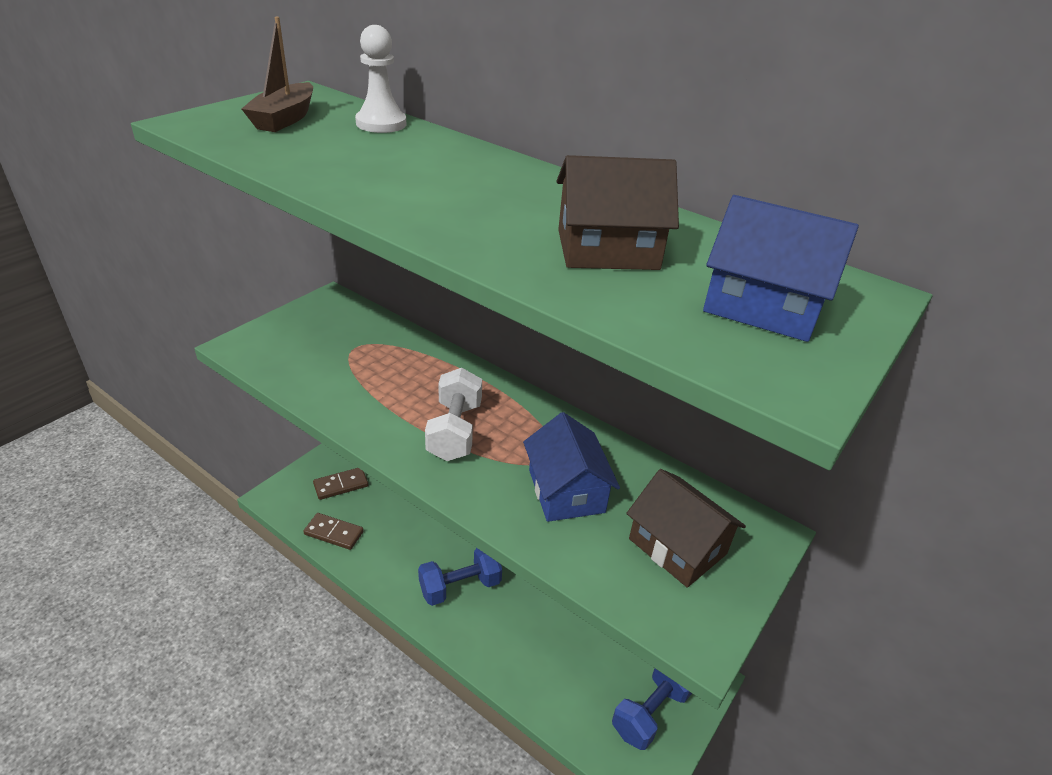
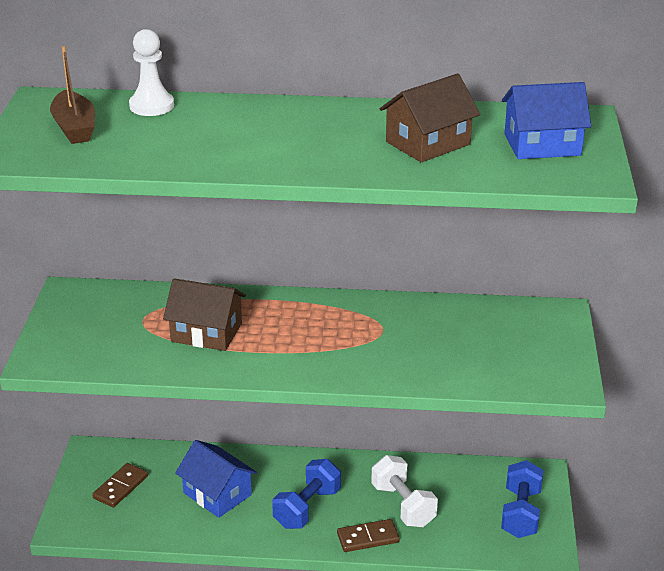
camera: 30 degrees left, 5 degrees down
(334, 533) = (156, 525): brown domino -> brown domino (368, 538)
(454, 431) = (296, 342): white dumbbell -> white dumbbell (403, 505)
(566, 491) = (415, 344): blue house -> blue house (217, 494)
(677, 546) = (515, 343): brown house -> brown house (206, 332)

